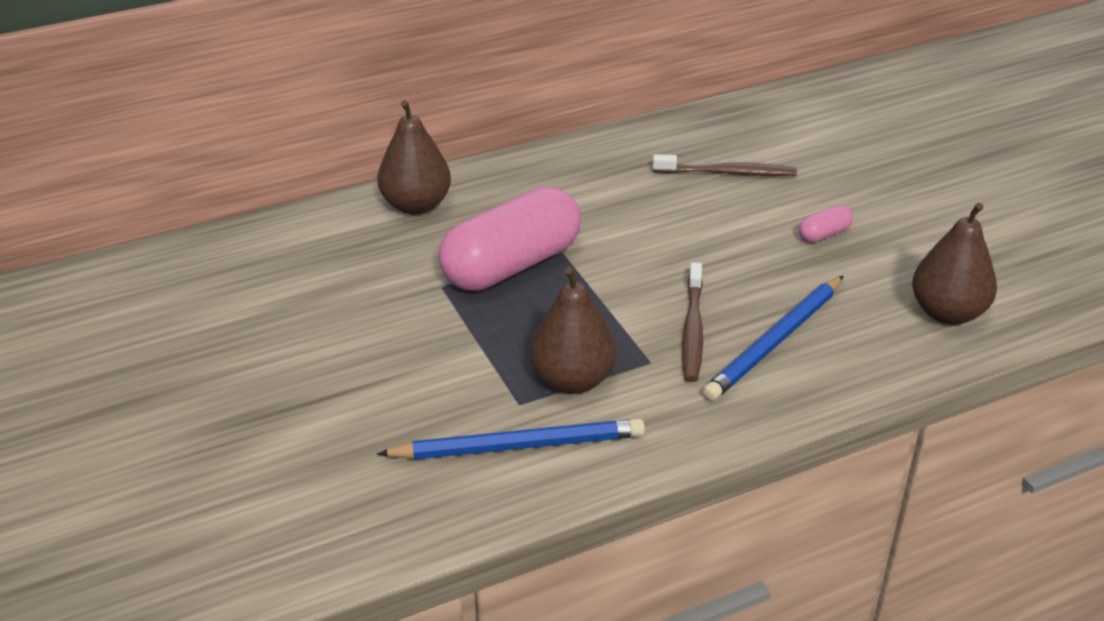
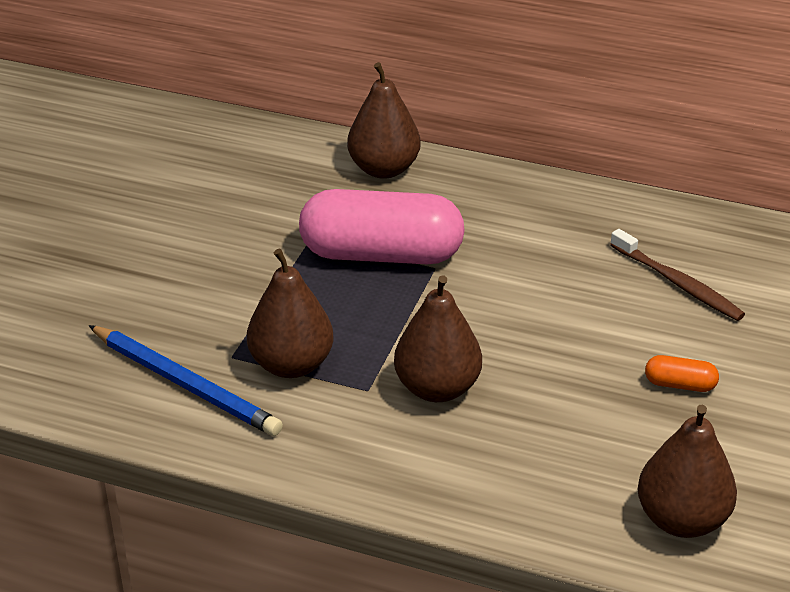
camera: 45 degrees right, 0 degrees up
(692, 330) = (437, 388): brown toothbrush -> brown pear
(775, 342) = (488, 440): blue pencil -> none
(824, 234) = (680, 384): pink capsule -> orange capsule

